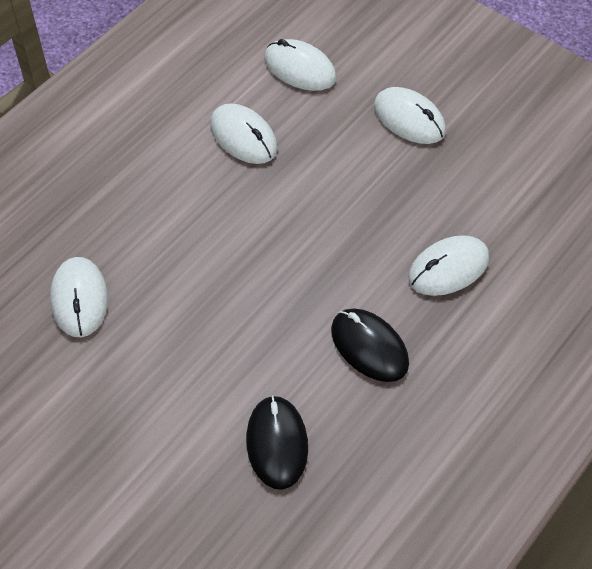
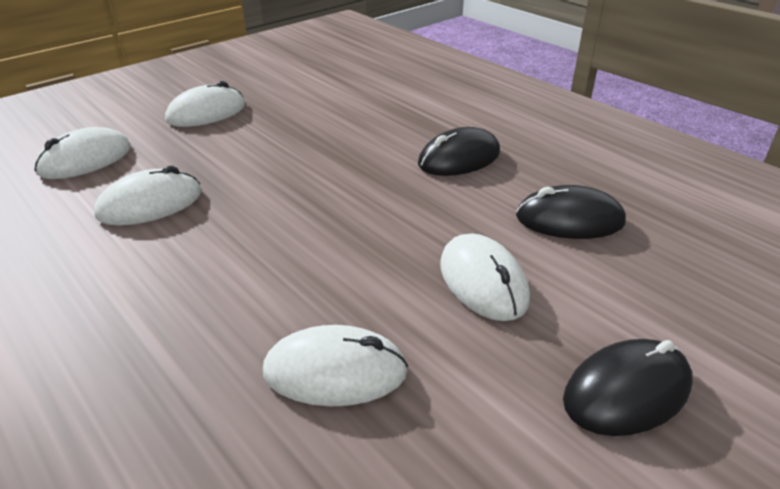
camera: 80 degrees left, 20 degrees down
(76, 468) = (627, 391): none -> black mouse
(448, 268) = (384, 115): white mouse -> white mouse (483, 281)

